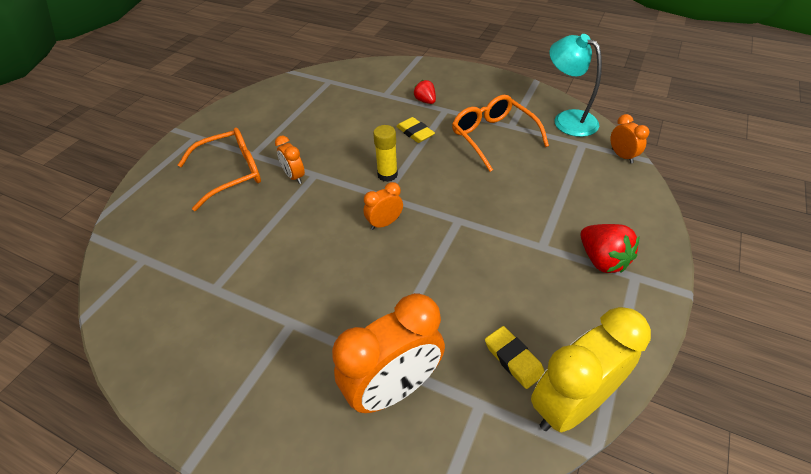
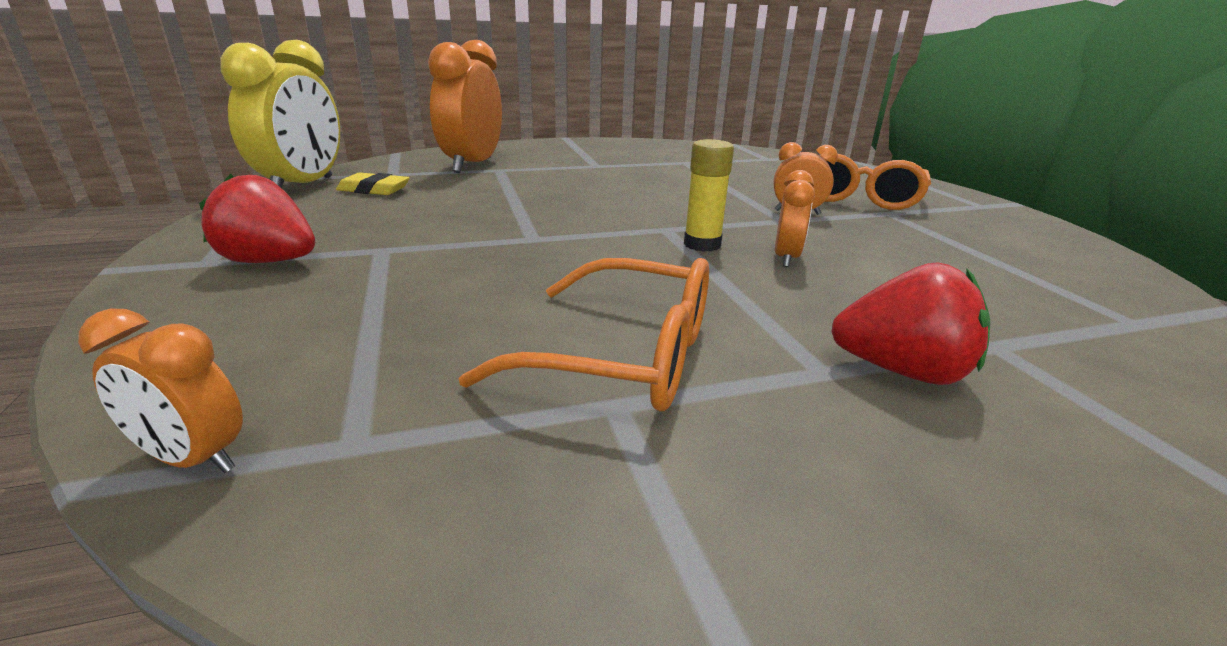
camera: 135 degrees right, 20 degrees down
(384, 223) = (620, 213): orange clock -> orange clock (786, 258)
(415, 132) = (779, 303): yellow eraser -> none
(425, 101) = (901, 371): red strawberry -> red strawberry, size x1.63
(567, 119) = (447, 522): turquoise lamp -> none

